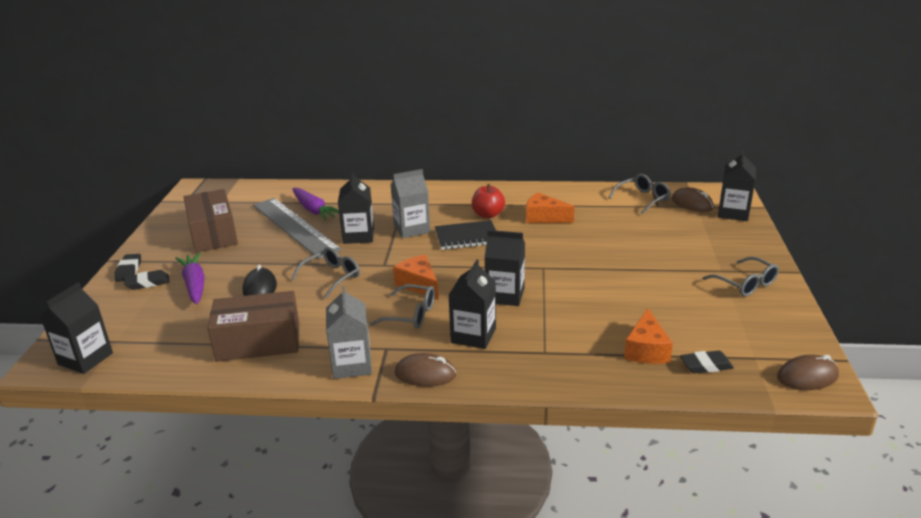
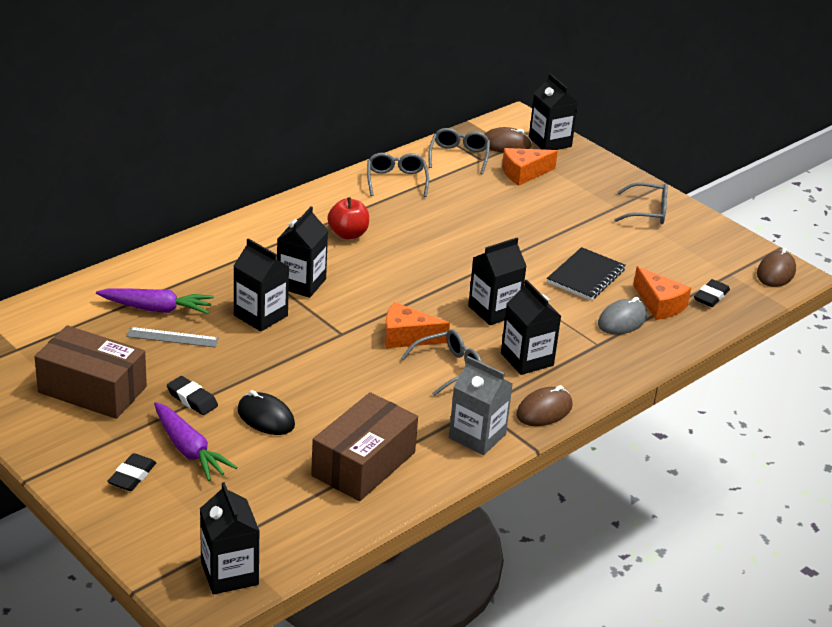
camera: 50 degrees left, 5 degrees up
(128, 270) = (79, 476): black eraser -> black eraser (192, 399)
(194, 284) = (189, 450): purple carrot -> purple carrot turned 150 degrees counterclockwise
(295, 227) = (172, 337): grey ruler -> grey ruler, size x0.46
(331, 277) = (315, 371): grey glasses -> grey glasses (396, 181)
(412, 229) = (301, 283): grey carton -> black carton
(467, 237) = (368, 268): black notebook -> black notebook (585, 276)
(544, 217) = (404, 214): orange cheese -> orange cheese (524, 173)
(593, 346) = (622, 321): none -> grey mouse

